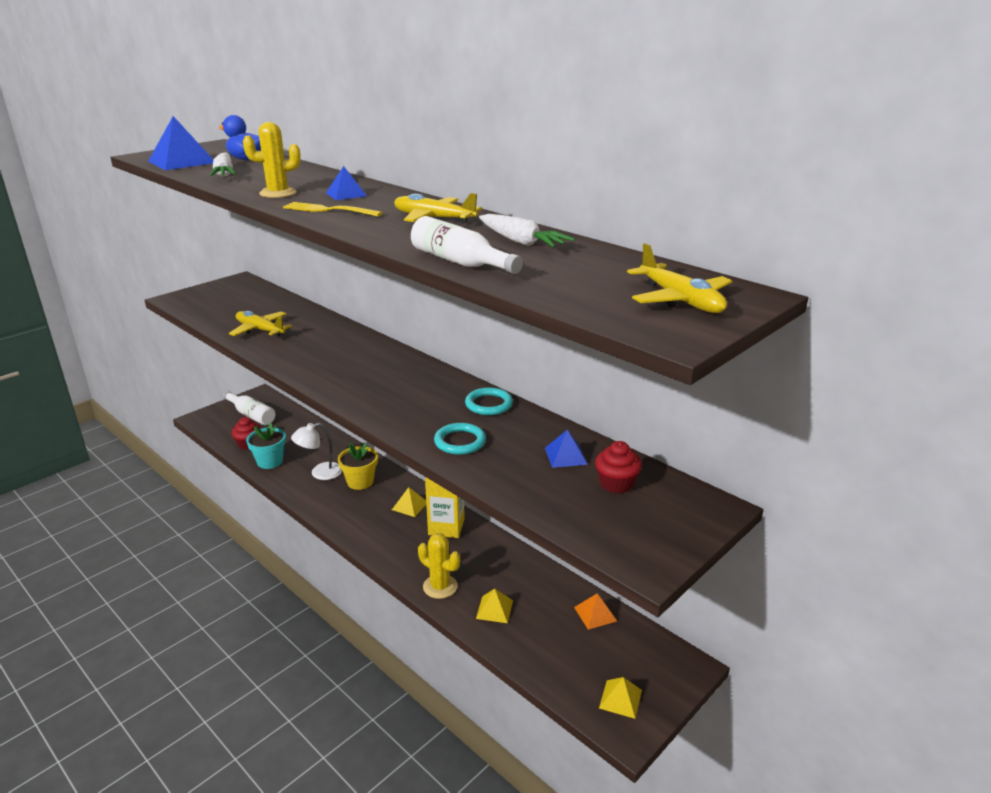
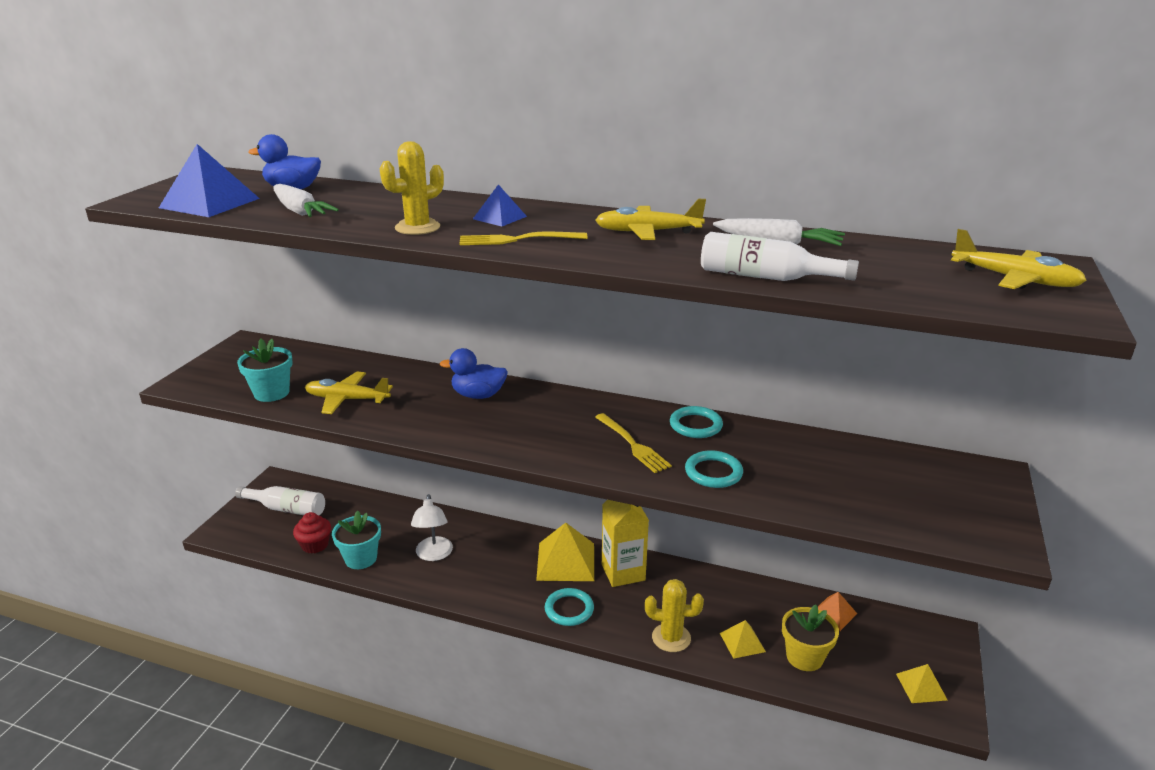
camera: 25 degrees left, 0 degrees up
(219, 315) = (271, 393): none -> turquoise flower pot
(320, 473) = (434, 555): white lamp -> white lamp turned 45 degrees counterclockwise
(350, 346) = (478, 395): none -> blue duck
(360, 482) = (489, 551): yellow flower pot -> yellow flower pot (804, 657)
(381, 541) = (569, 609): none -> turquoise ring
(410, 506) = (566, 561): yellow pyramid -> yellow pyramid, size x1.82
(421, 406) = (632, 444): none -> yellow fork
(565, 456) = (824, 459): blue pyramid -> none
(616, 483) = (895, 474): red cupcake -> none

